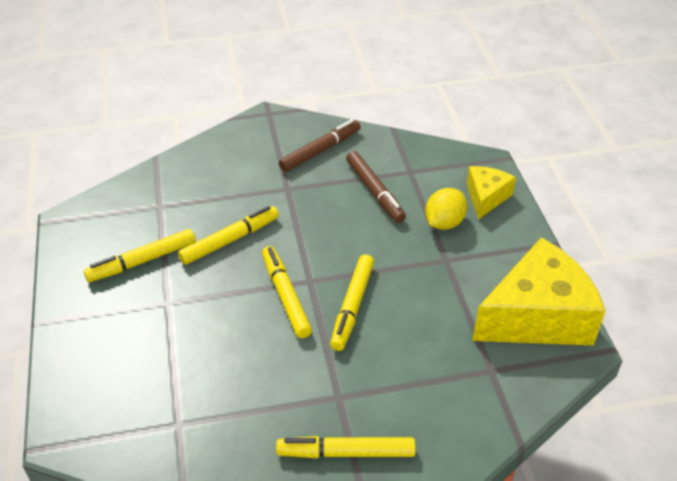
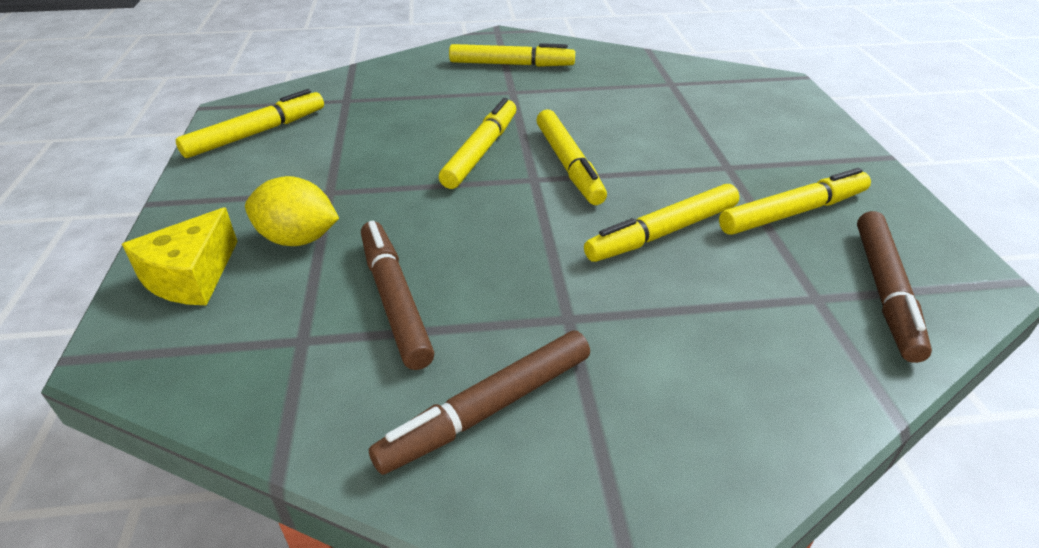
camera: 175 degrees left, 5 degrees down
(122, 211) = (885, 291): none -> brown marker
(444, 223) = (298, 239): yellow lemon -> yellow lemon turned 60 degrees clockwise
(537, 316) = (256, 133): yellow cheese -> yellow marker

